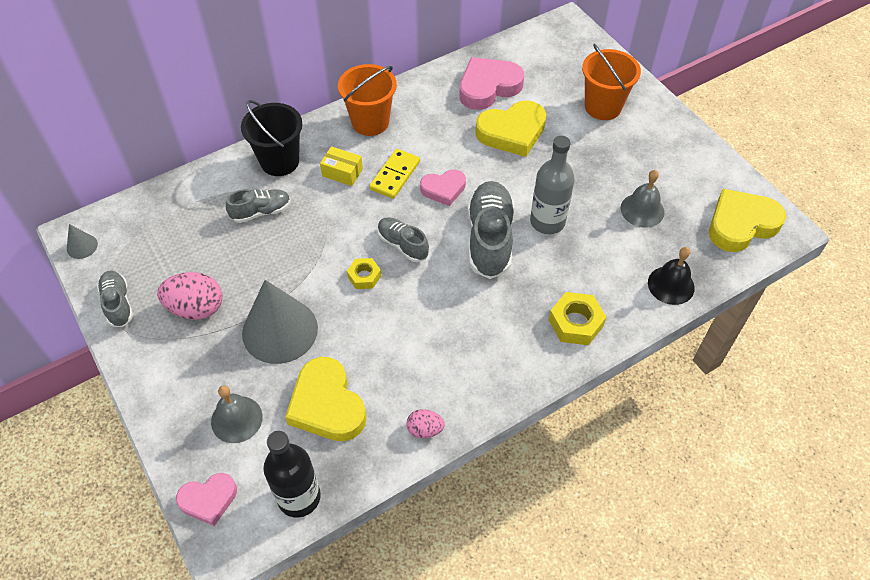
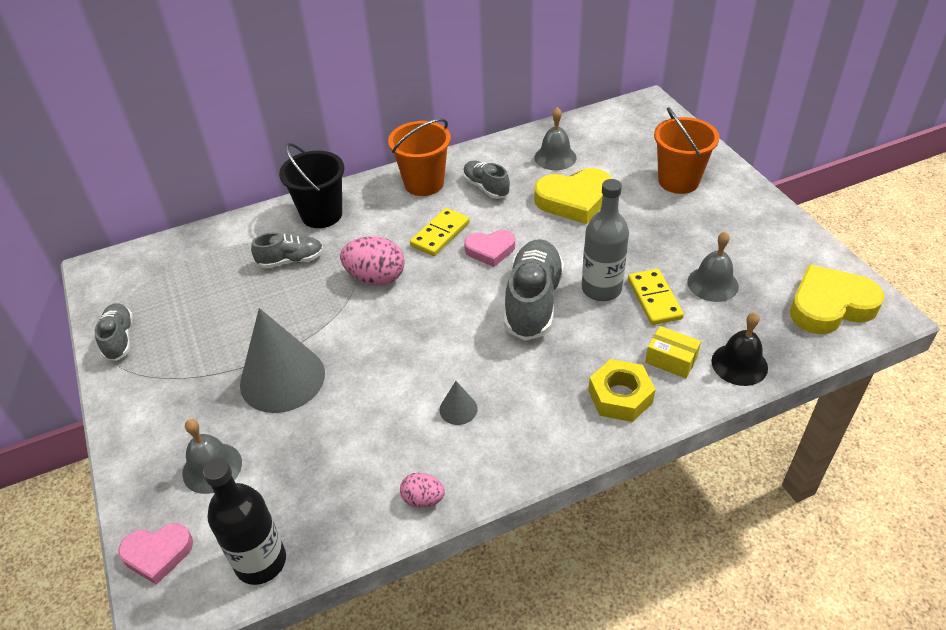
camera: 10 degrees right, 10 degrees down
(82, 246) = (100, 281): grey cone -> grey cone (458, 409)
(196, 308) = (199, 349): pink egg -> pink egg (376, 278)
(327, 405) = (316, 461): yellow heart -> none
(342, 172) = (384, 228): yellow box -> yellow box (671, 360)
(364, 276) = (387, 330): yellow nut -> none
(403, 245) = (435, 302): grey shoe -> grey shoe (486, 187)
(488, 87) = (555, 157): pink heart -> grey bell
(594, 228) = (654, 299): none -> yellow domino

